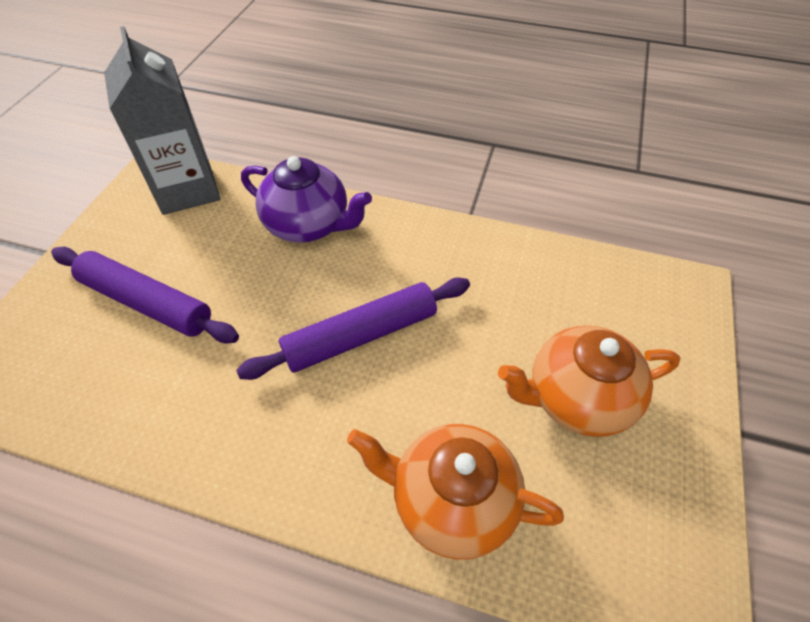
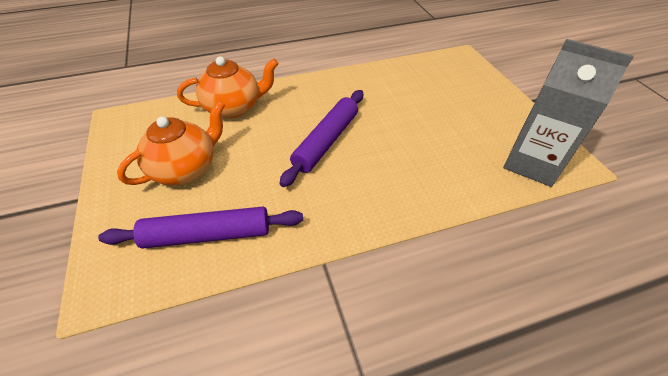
camera: 145 degrees right, 5 degrees down
(147, 302) = (447, 104): purple rolling pin -> purple rolling pin (207, 235)
(308, 225) = (427, 183): purple teapot -> none

